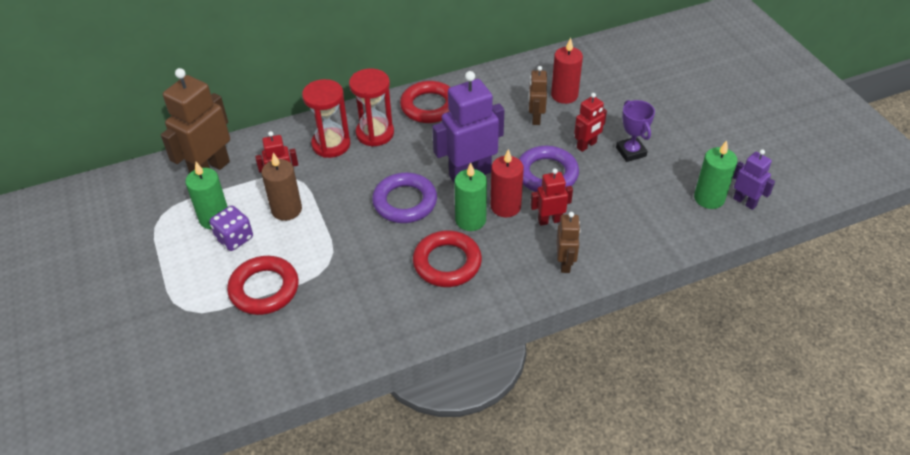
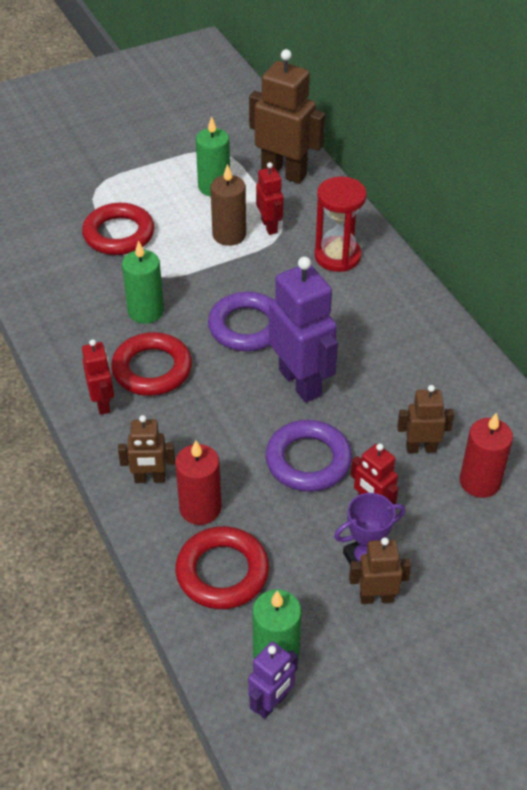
camera: 85 degrees right, 0 degrees up
(234, 238) = (186, 204): purple dice -> none
(375, 133) = (363, 291): red hourglass -> none
(429, 106) = (424, 336): red ring -> red ring (222, 572)
(470, 220) = (220, 386): green candle -> green candle (146, 311)
(505, 206) = (245, 419): red candle -> red candle (200, 508)
(549, 220) = (223, 463): red robot -> red robot (103, 403)
(659, 149) = (376, 597): none -> brown robot

